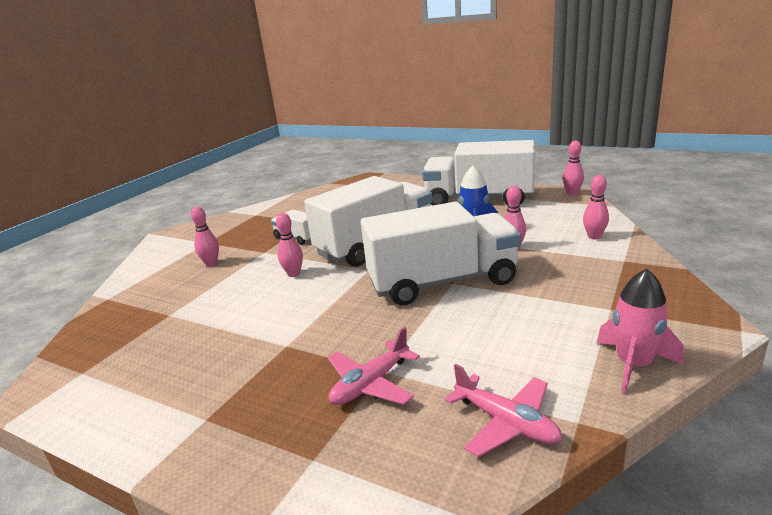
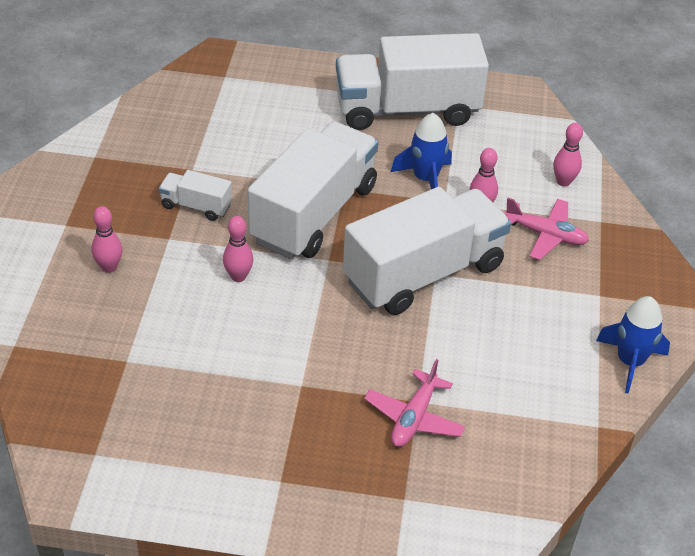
camera: 25 degrees left, 20 degrees up
(506, 423) = (544, 437): pink plane -> pink plane (545, 235)
(572, 193) = (520, 92): pink bowling pin -> none
(633, 365) = (630, 362): pink rocket -> blue rocket

